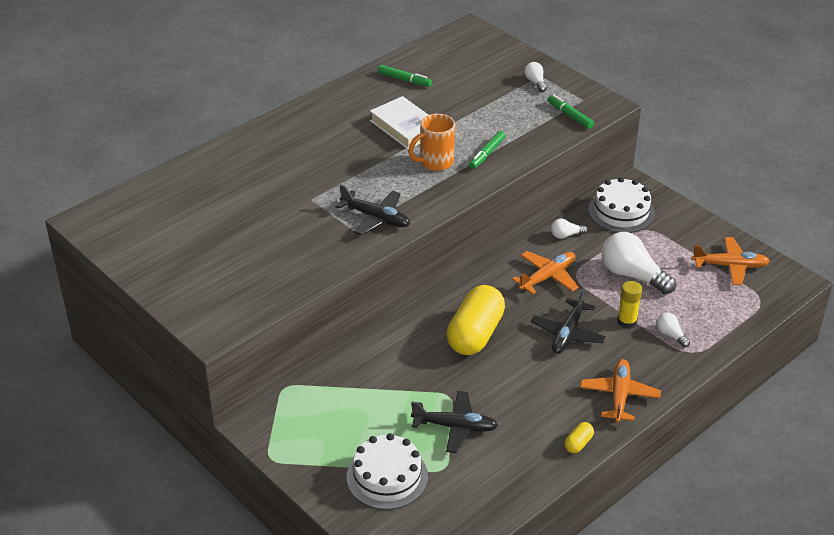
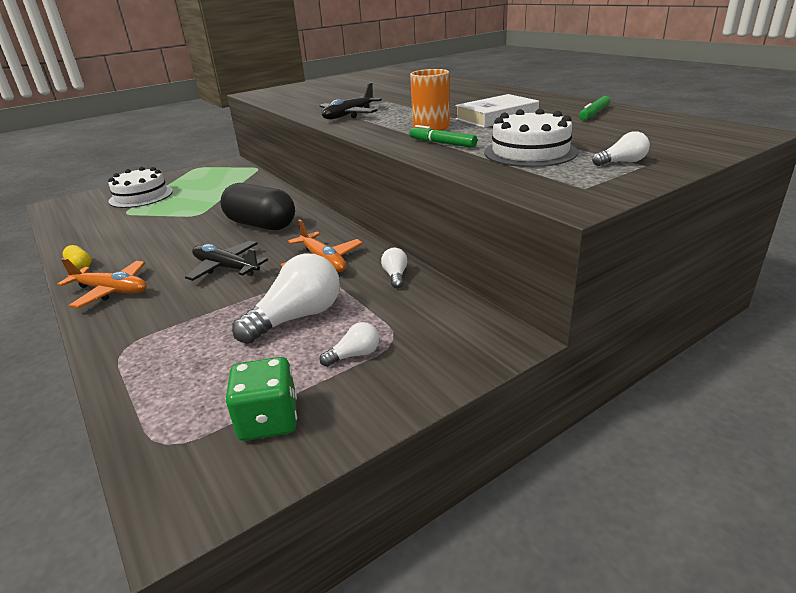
camera: 100 degrees right, 10 degrees down
(455, 427) = (161, 216): black plane -> none
(475, 334) = (261, 224): yellow capsule -> black capsule
(570, 116) = (534, 179): green marker -> none
(621, 212) = (439, 321): white cake -> white cake (530, 152)
(627, 322) = (216, 305): yellow glue stick -> none
(670, 335) = (167, 336): white light bulb -> white light bulb (354, 355)
(730, 266) = (268, 420): orange plane -> green dice

